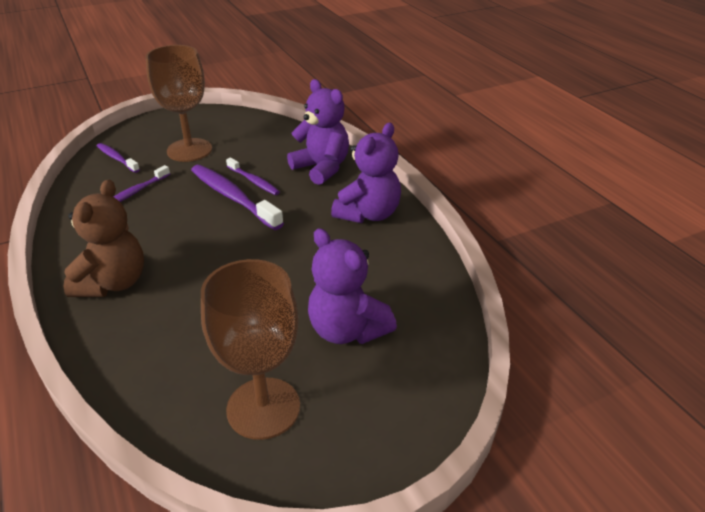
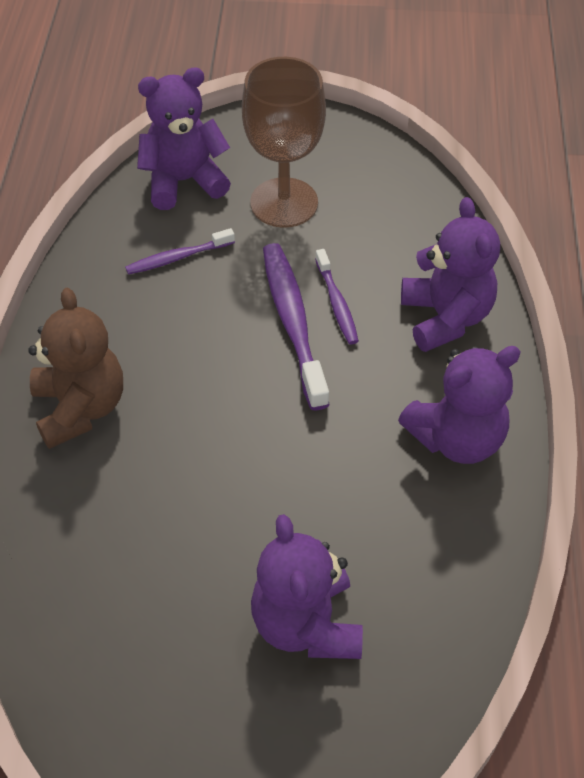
camera: 30 degrees right, 15 degrees up
(113, 283) = (80, 408): brown teddy bear -> brown teddy bear turned 60 degrees counterclockwise
(117, 158) = (184, 181): purple toothbrush -> purple teddy bear
(263, 408) = (148, 684): brown goblet -> none

